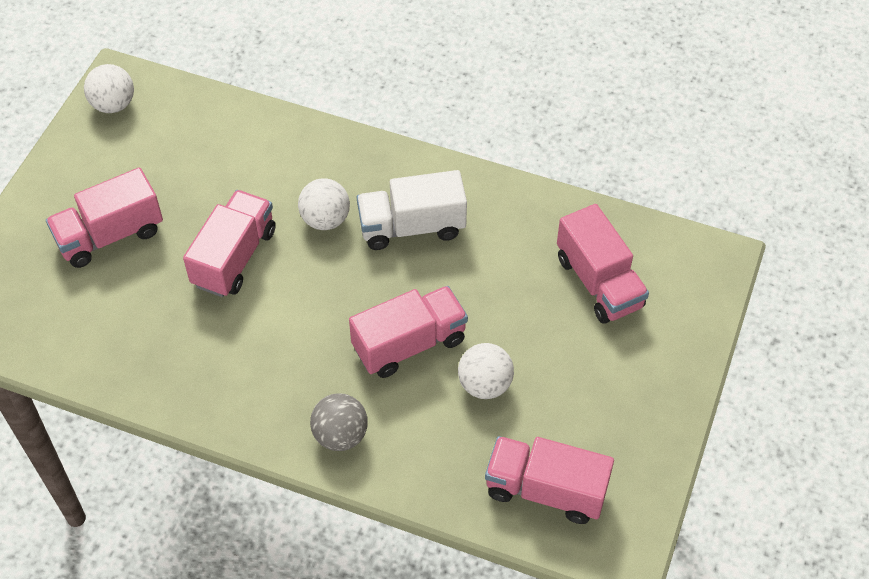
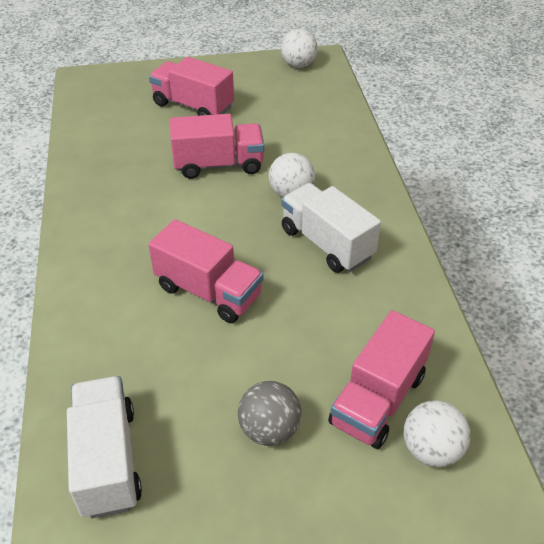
camera: 60 degrees right, 10 degrees down
(340, 435) = (93, 288): grey ball -> grey ball (269, 429)
(485, 384) = (200, 360): white ball -> white ball (431, 449)
(545, 490) = (108, 460): pink truck -> white truck

